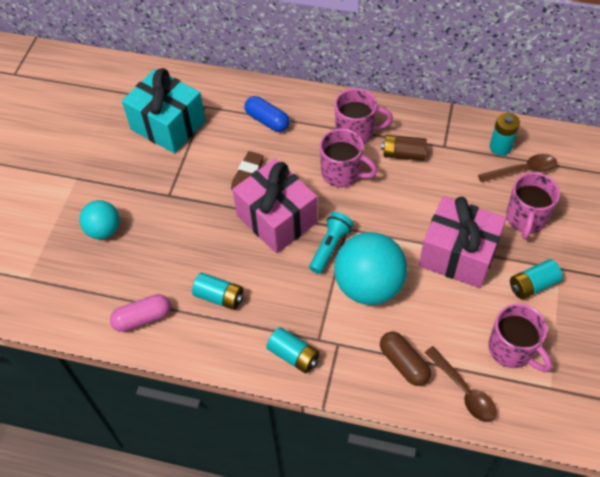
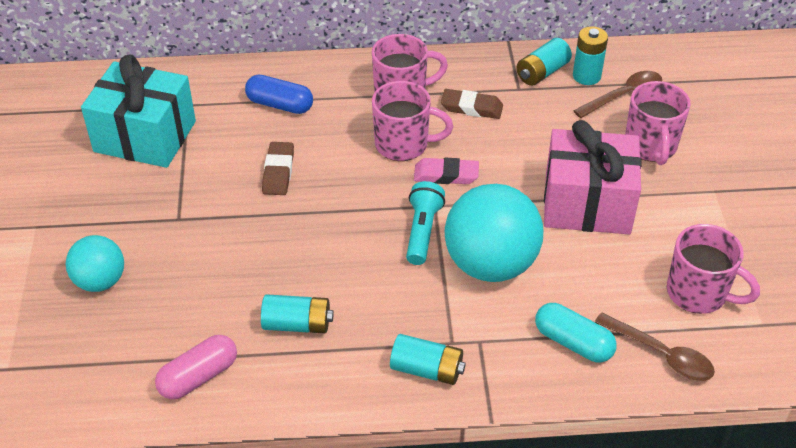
camera: 20 degrees left, 10 degrees down
(277, 219) = (338, 214): pink gift -> none
(363, 206) = (446, 175): none -> pink eraser
(403, 154) = (471, 107): brown battery -> brown eraser
(404, 363) = (573, 342): brown capsule -> turquoise capsule
(532, 285) = (691, 216): turquoise battery -> turquoise battery (542, 72)

